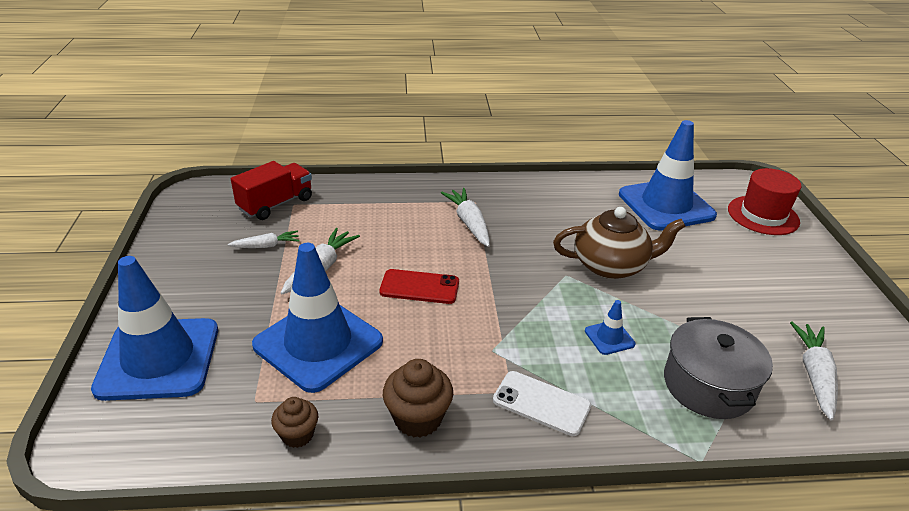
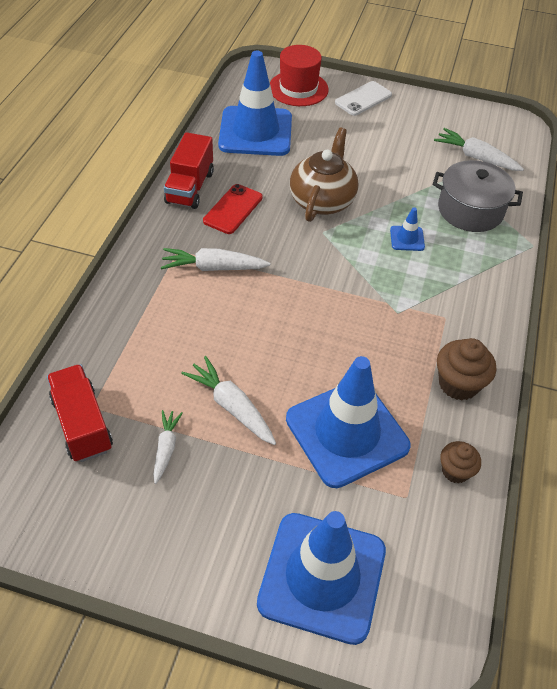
camera: 70 degrees left, 15 degrees up
(419, 287) = (296, 335): red phone -> red phone (233, 209)
(541, 403) = (462, 304): white phone -> white phone (363, 99)
(555, 189) = (190, 187): none -> red truck

